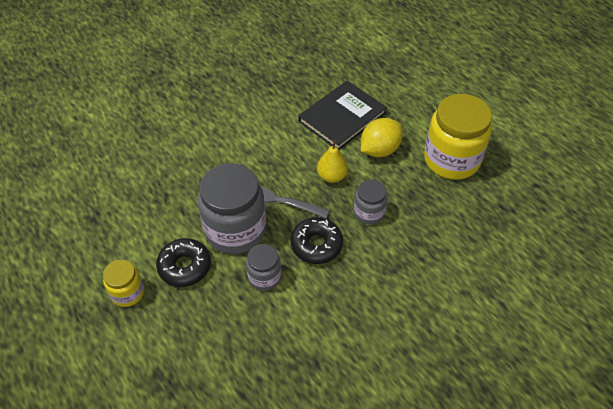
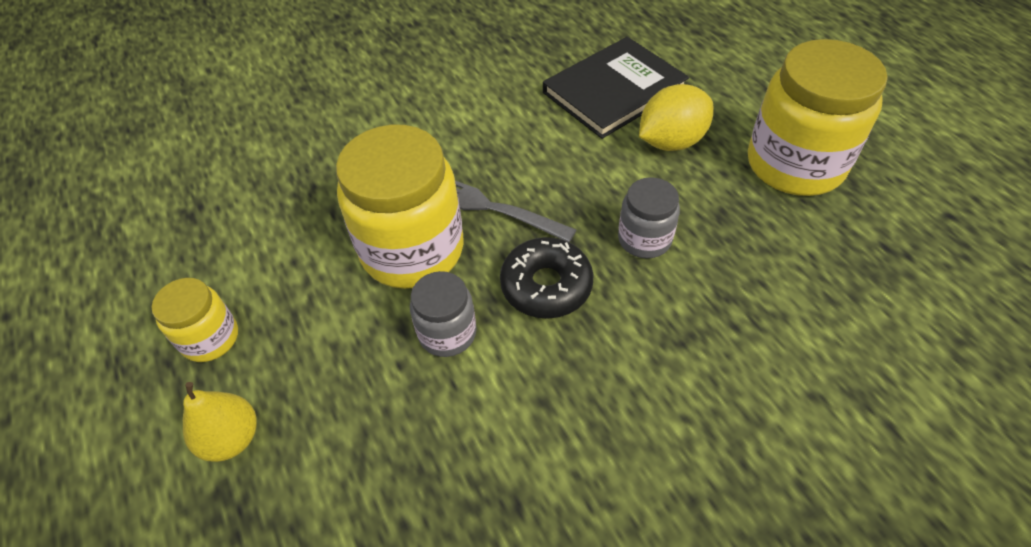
camera: 10 degrees right, 0 degrees up
(184, 266) = (315, 303): black donut -> none
(235, 230) = (412, 250): grey jar -> yellow jar
(332, 176) = (587, 177): yellow pear -> yellow pear (232, 438)

